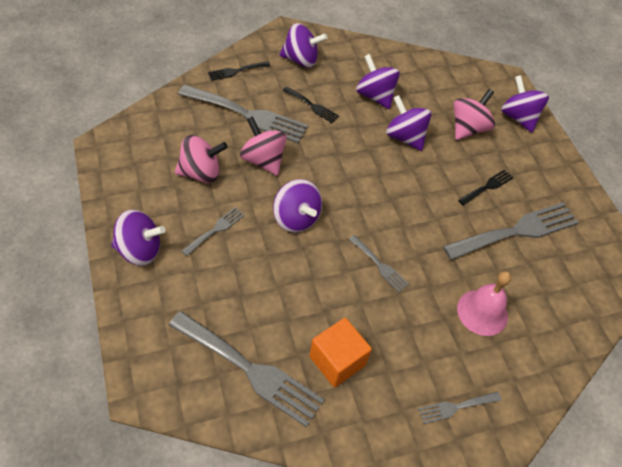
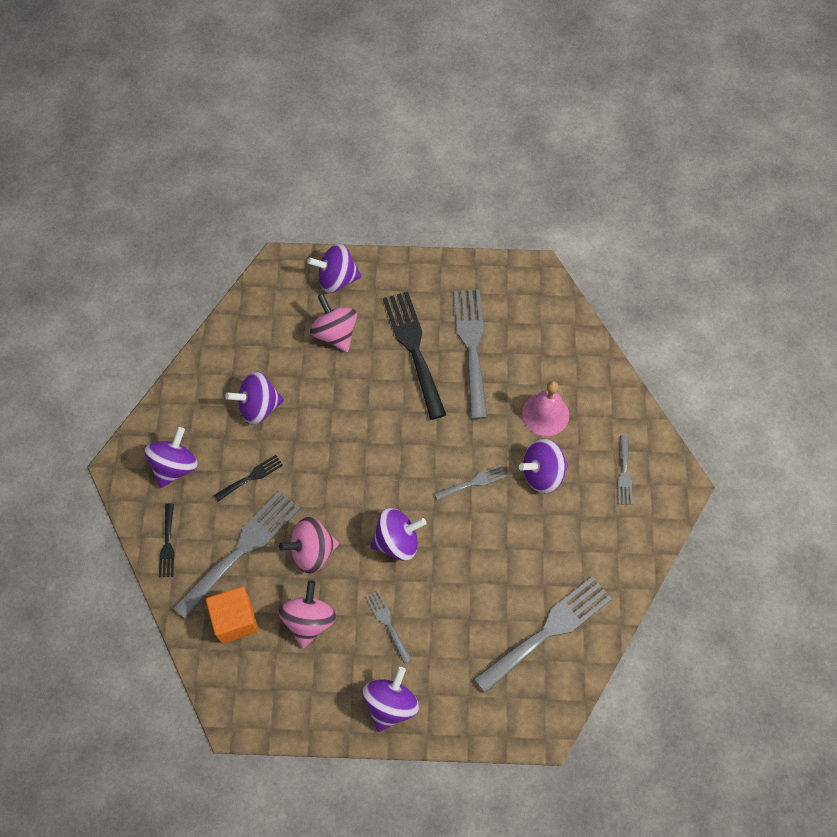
camera: 65 degrees left, 10 degrees up
(337, 361) = (559, 554): orange cube -> orange cube (235, 620)
(405, 137) = (326, 399): purple spinning top -> purple spinning top (542, 474)
(487, 187) = (414, 349): black fork -> black fork, size x2.05

